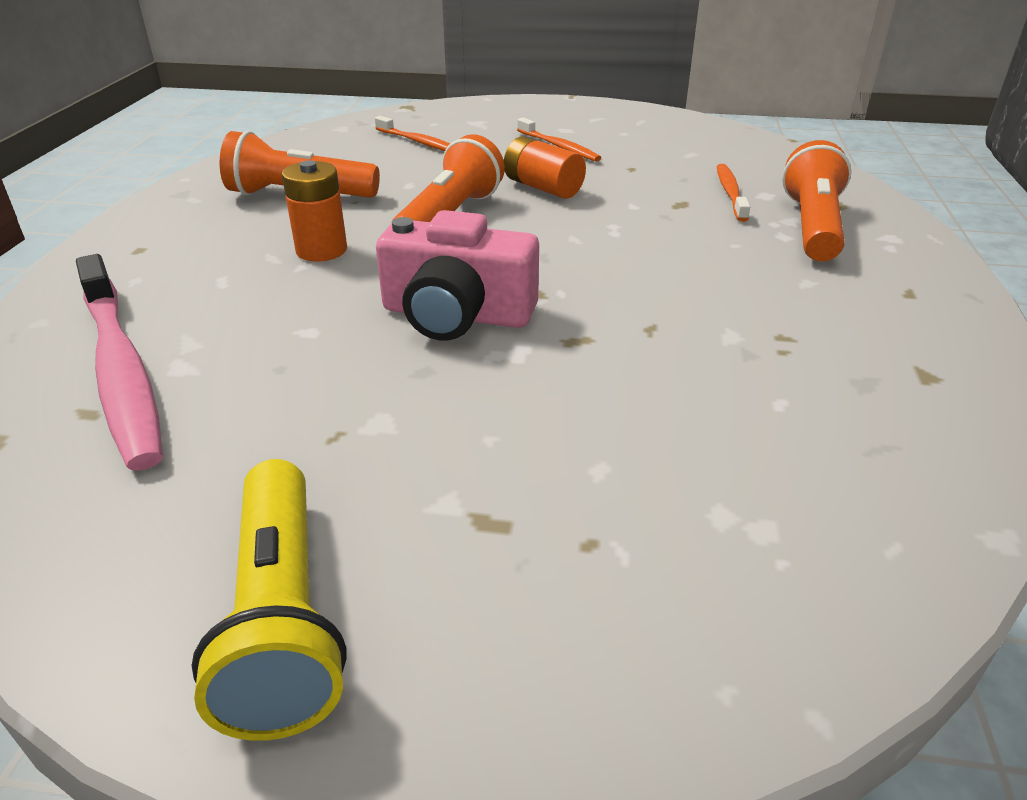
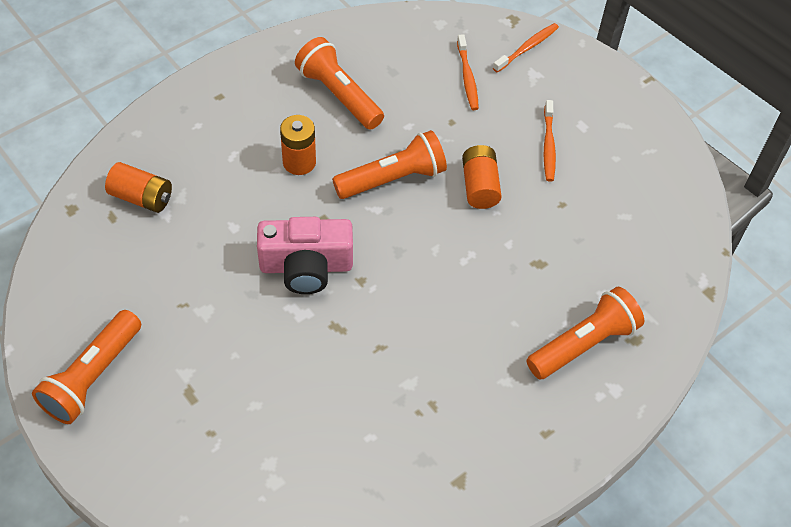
camera: 40 degrees right, 20 degrees up
(121, 371) = (141, 197): pink toothbrush -> orange battery
(282, 618) = (92, 376): yellow flashlight -> orange flashlight
(457, 315) = (306, 266): pink camera -> pink camera turned 60 degrees counterclockwise
(730, 193) = (585, 276): orange toothbrush -> orange toothbrush (527, 48)

